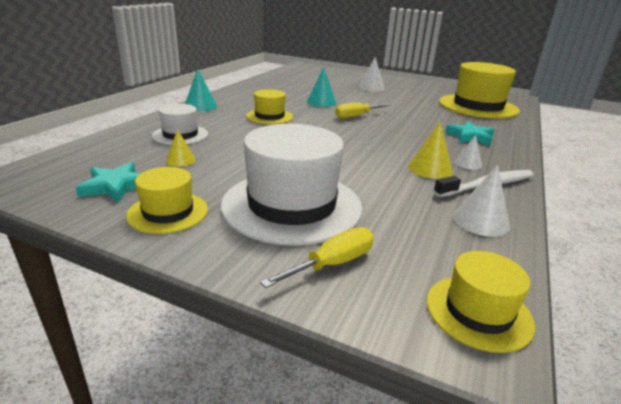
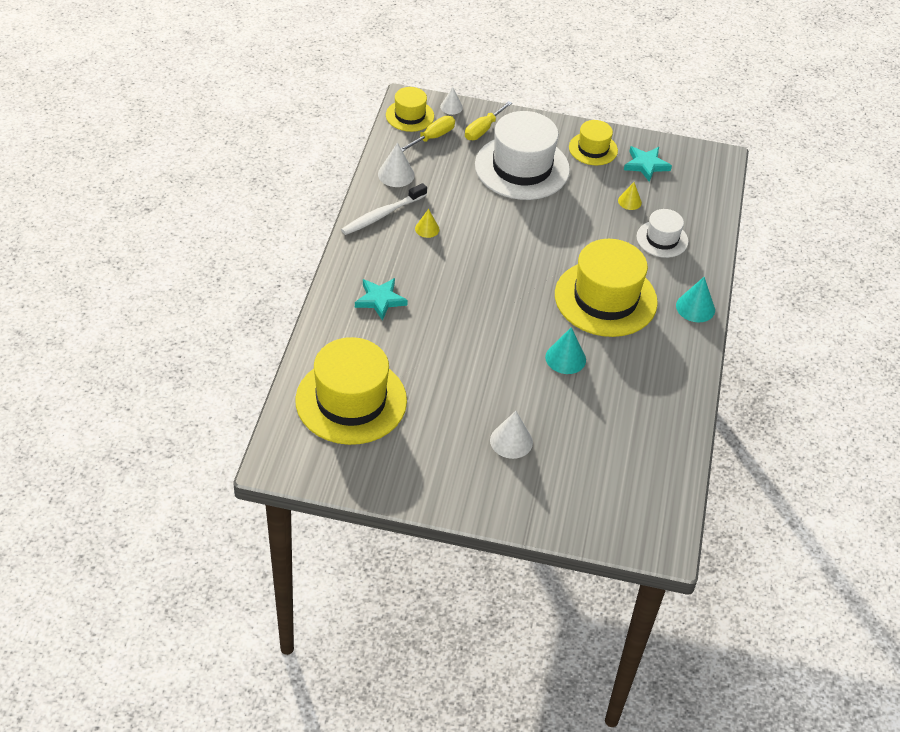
camera: 165 degrees right, 20 degrees up
(269, 116) = (605, 298): yellow hat -> yellow hat, size x1.90
(356, 116) = (511, 323): yellow screwdriver -> yellow screwdriver (433, 137)
(430, 169) = (427, 229): yellow cone -> yellow cone, size x0.64
(468, 163) = (392, 244): white cone -> white cone (451, 107)

